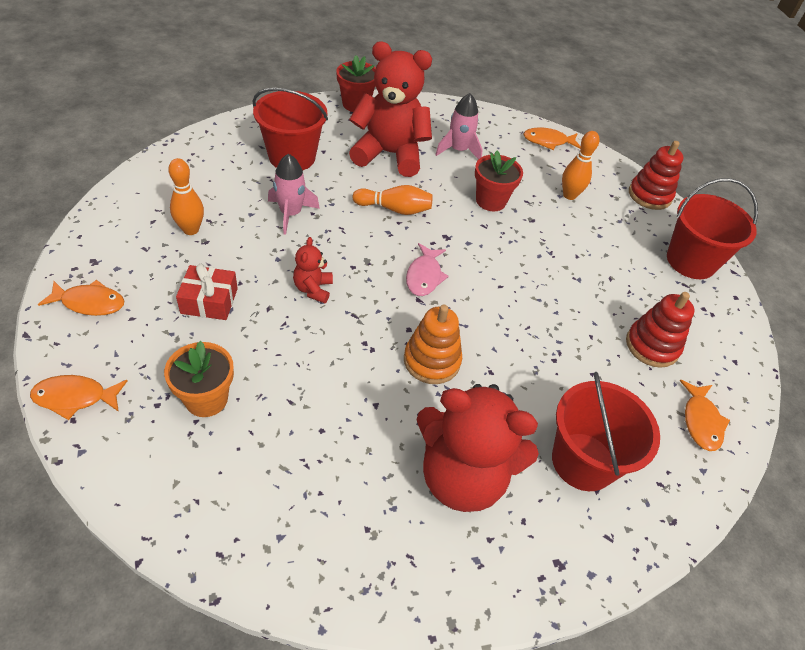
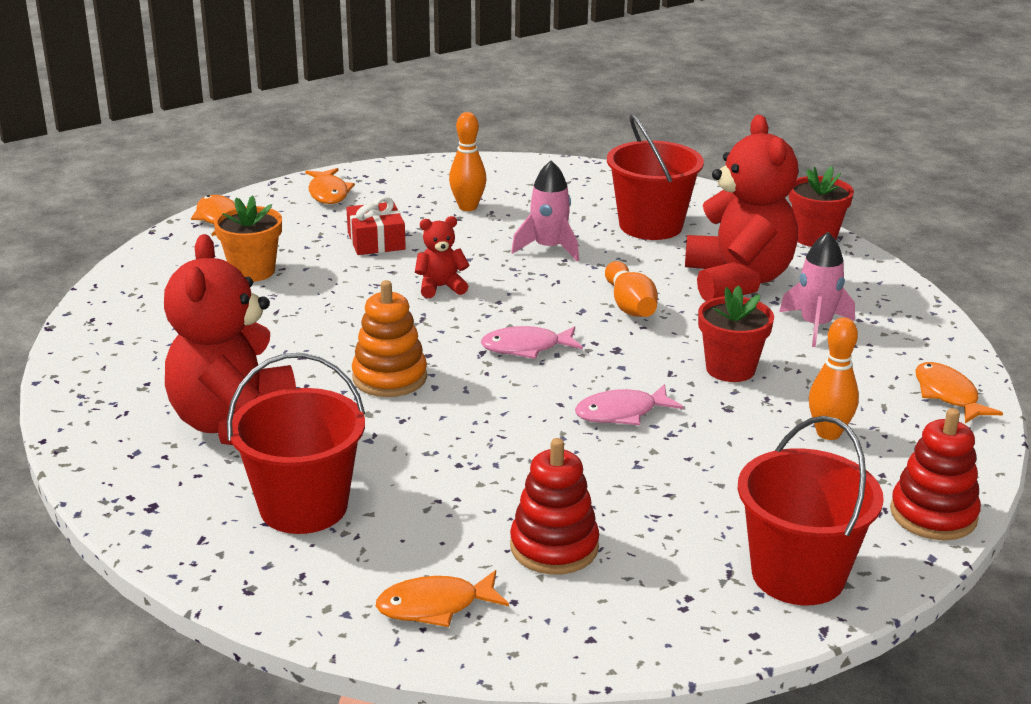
camera: 75 degrees right, 20 degrees down
(521, 263) = (621, 413): none -> pink fish

